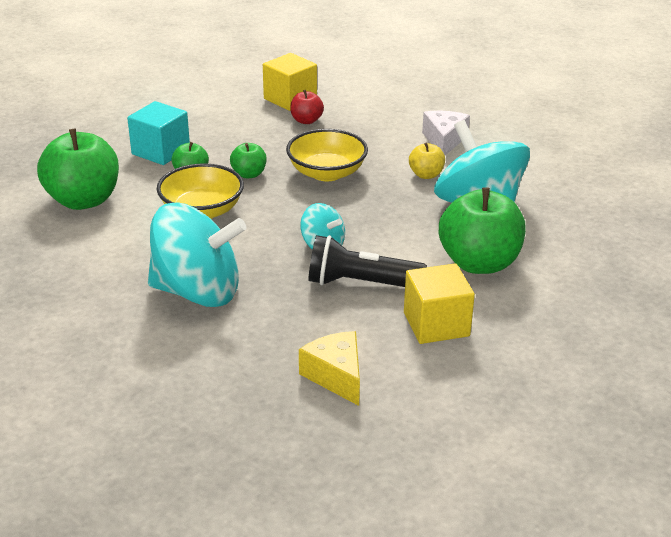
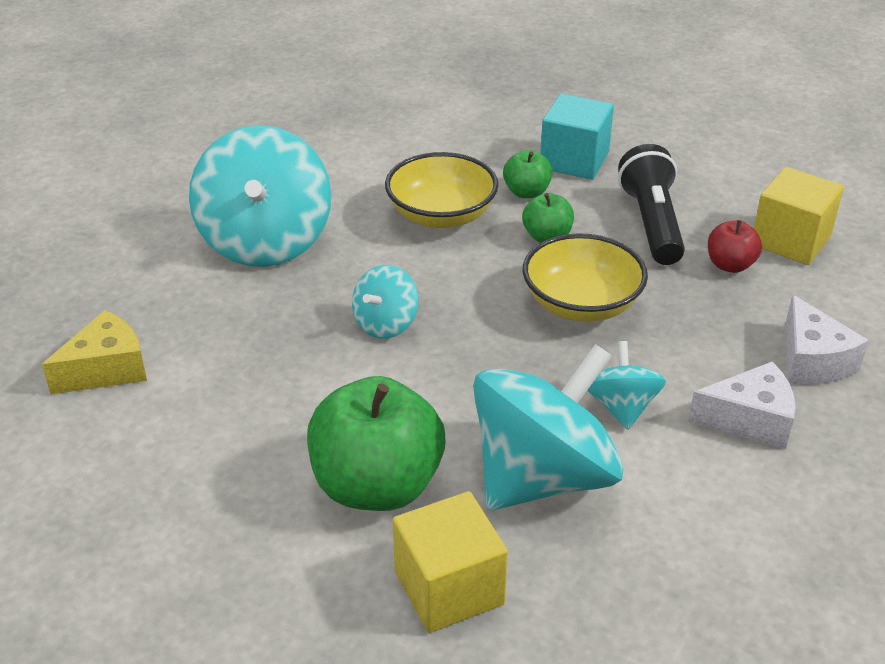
camera: 80 degrees right, 5 degrees up
(83, 200) = (437, 132): green apple -> none
(361, 283) = (303, 368): black flashlight -> black flashlight (651, 223)
(400, 115) = (812, 361): none -> white cheese
(426, 175) = (622, 407): yellow apple -> turquoise spinning top
(436, 324) = (216, 449): yellow cube -> yellow cube (449, 588)

